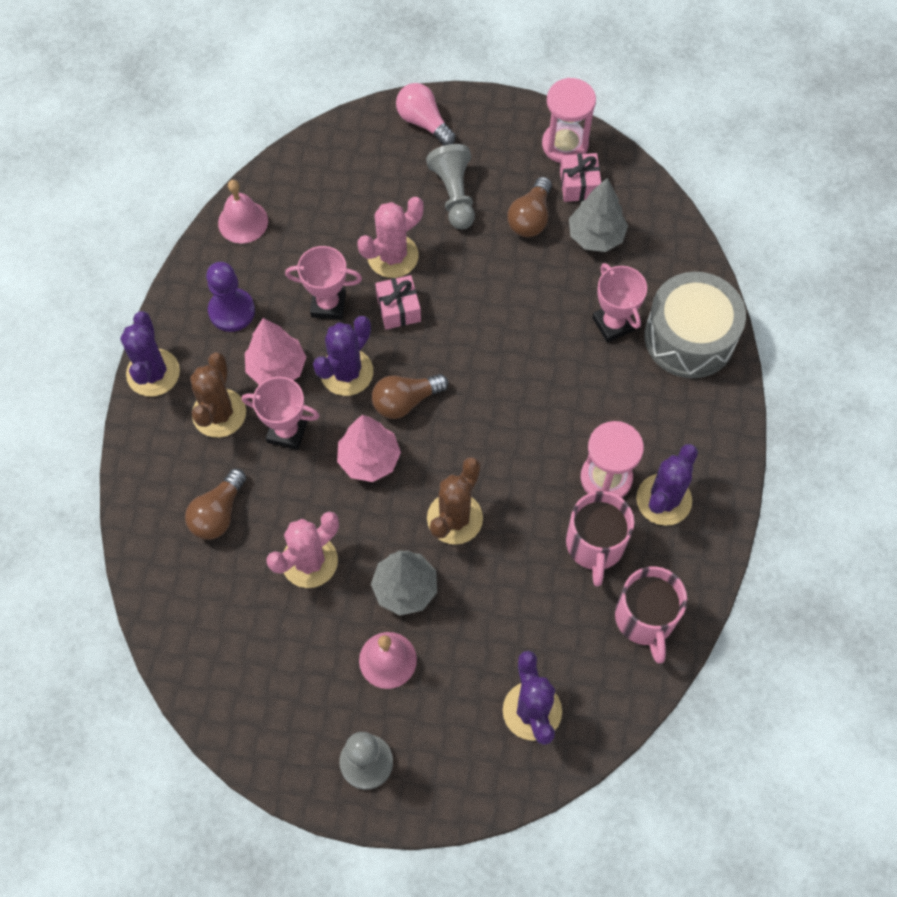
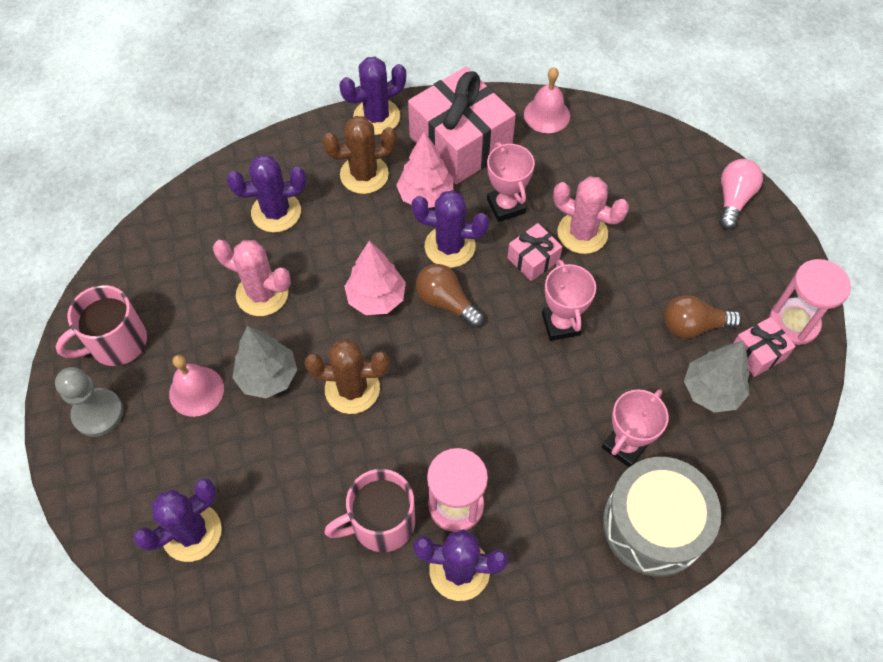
camera: 65 degrees right, 5 degrees down
(218, 513) = (276, 212): brown light bulb -> purple cactus
(232, 311) = (460, 143): purple pawn -> pink gift
(287, 432) = (371, 228): pink trophy -> pink trophy (561, 324)
(454, 195) = (675, 254): grey pawn -> none
(645, 619) = (324, 602): pink mug -> pink mug (116, 343)

